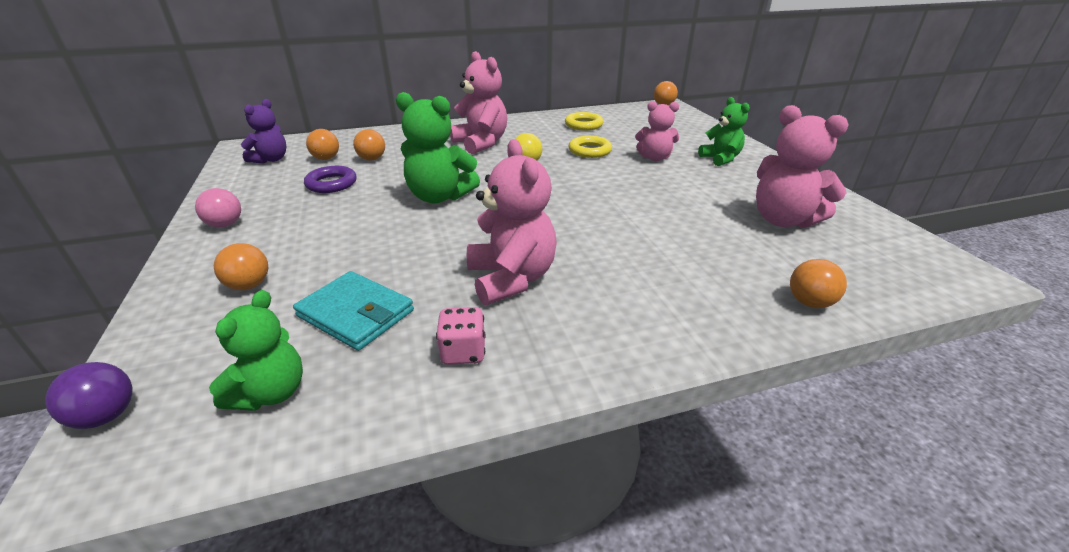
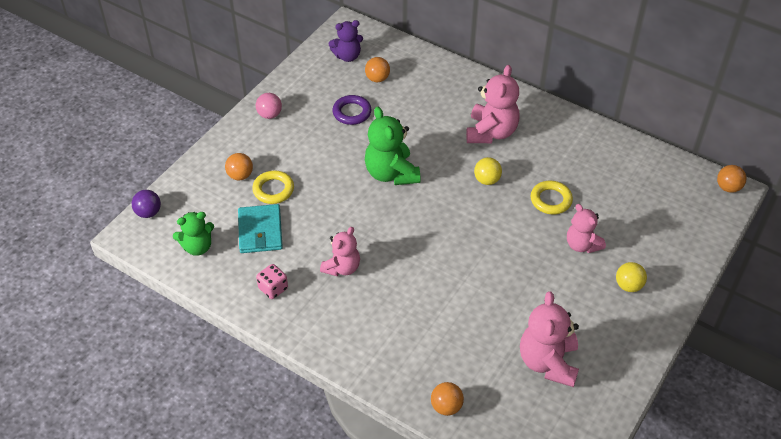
camera: 50 degrees right, 15 degrees up
(372, 159) = (402, 100): orange ball -> none
(511, 279) = (342, 267): pink teddy bear -> pink teddy bear, size x0.65
(583, 125) = (602, 164): yellow ring -> yellow ring (273, 190)
(720, 159) = (628, 286): green teddy bear -> yellow ball

